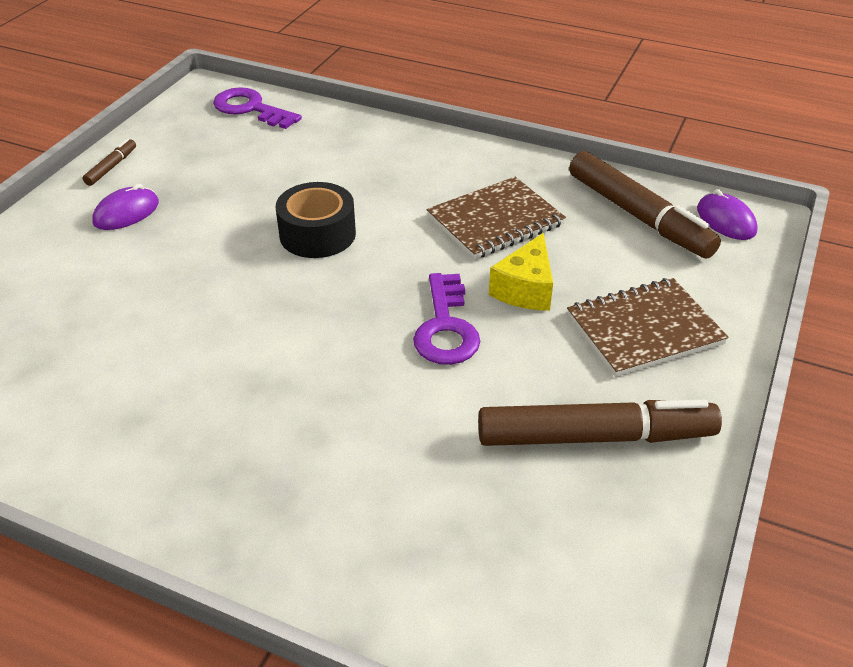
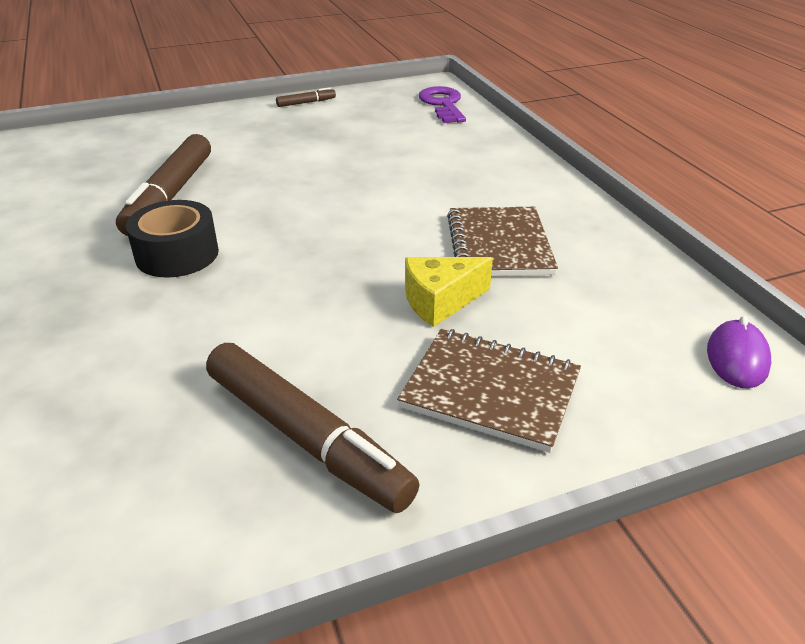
camera: 45 degrees right, 5 degrees down
(126, 213) = (271, 128): purple mouse -> none
(317, 234) = (356, 190): black tape -> black tape (177, 254)
(446, 327) = (336, 291): purple key -> none
(495, 221) = (499, 244): brown notebook -> brown notebook turned 75 degrees clockwise
(638, 216) = (641, 306): brown marker -> brown marker (170, 195)

